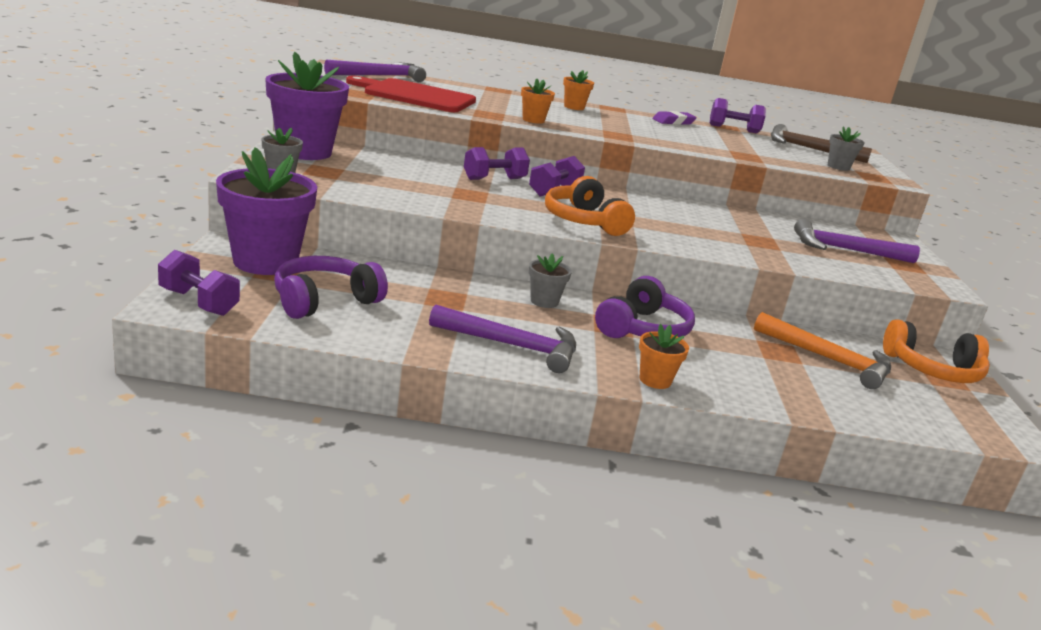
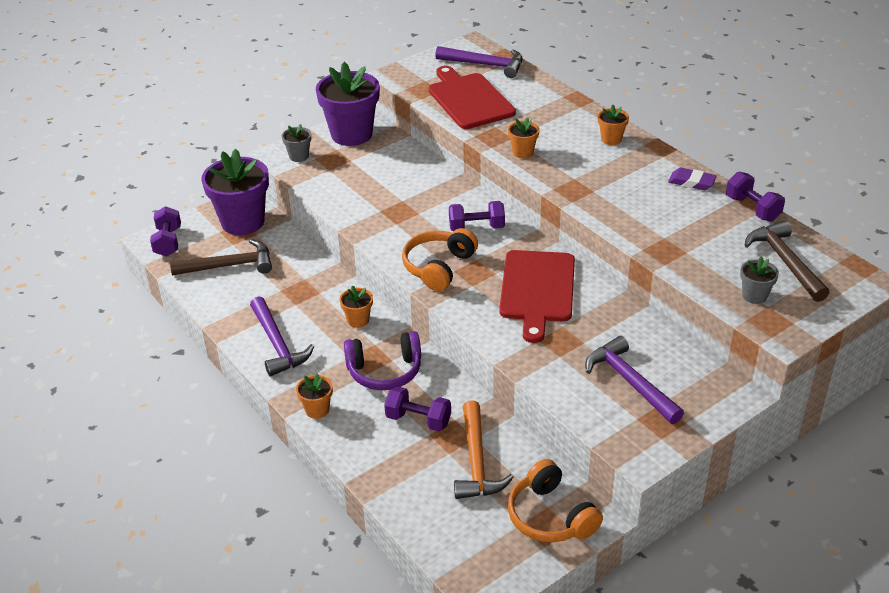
camera: 55 degrees right, 15 degrees up
(324, 301) = (229, 265): purple headphones -> brown hammer
(494, 179) = (449, 200): purple dumbbell -> purple dumbbell (418, 420)
(544, 301) = (358, 320): grey flower pot -> orange flower pot
(679, 217) = (537, 290): none -> red cutting board

